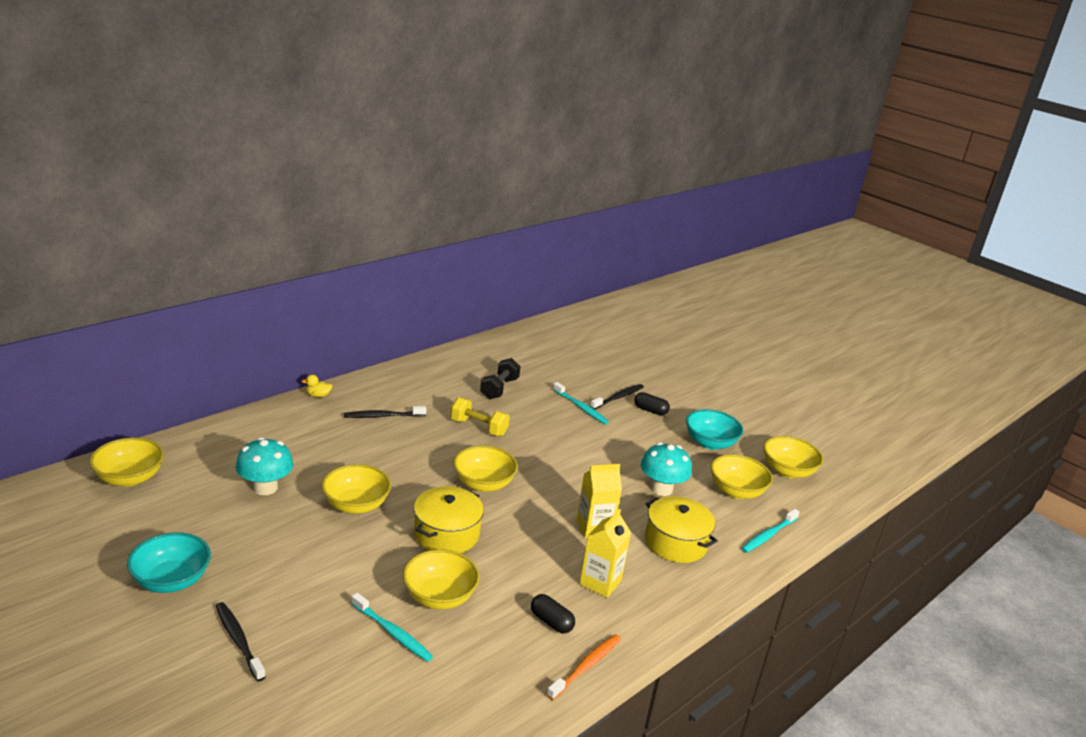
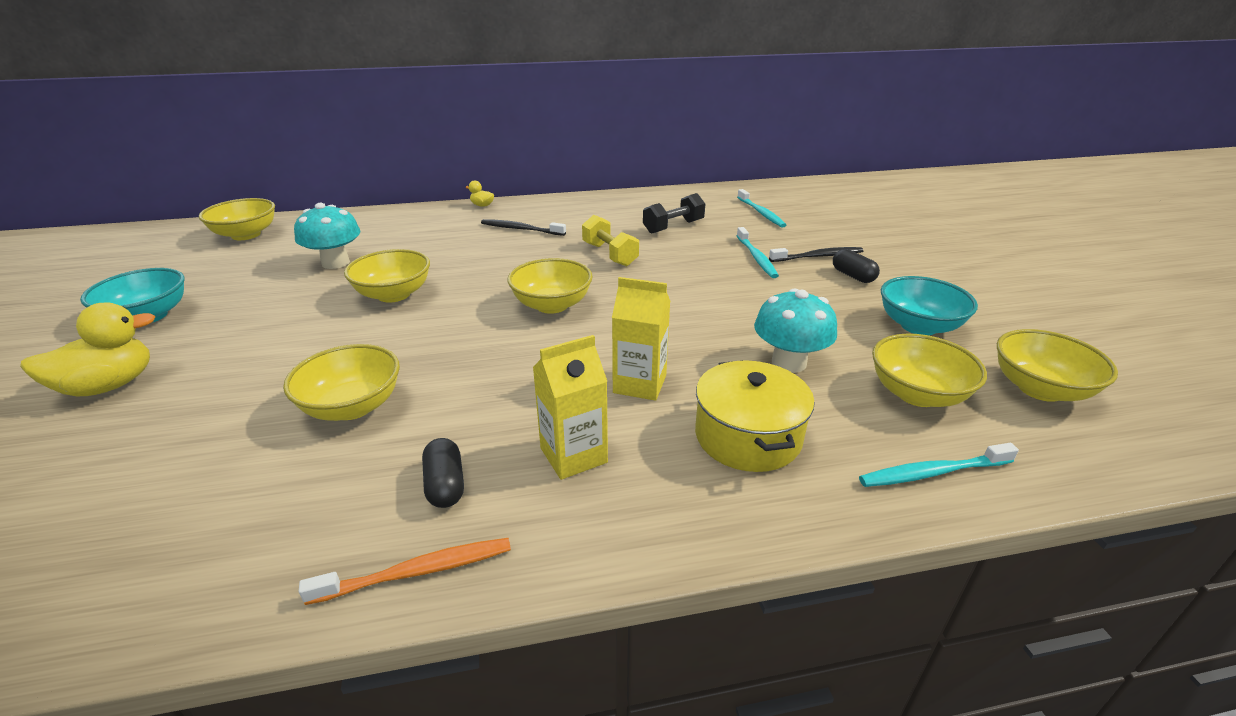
camera: 35 degrees right, 5 degrees up
(239, 640) = (109, 386): black toothbrush -> yellow duck
(392, 633) = (249, 429): turquoise toothbrush -> turquoise toothbrush (761, 213)
(446, 534) = (448, 343): yellow pot -> none

